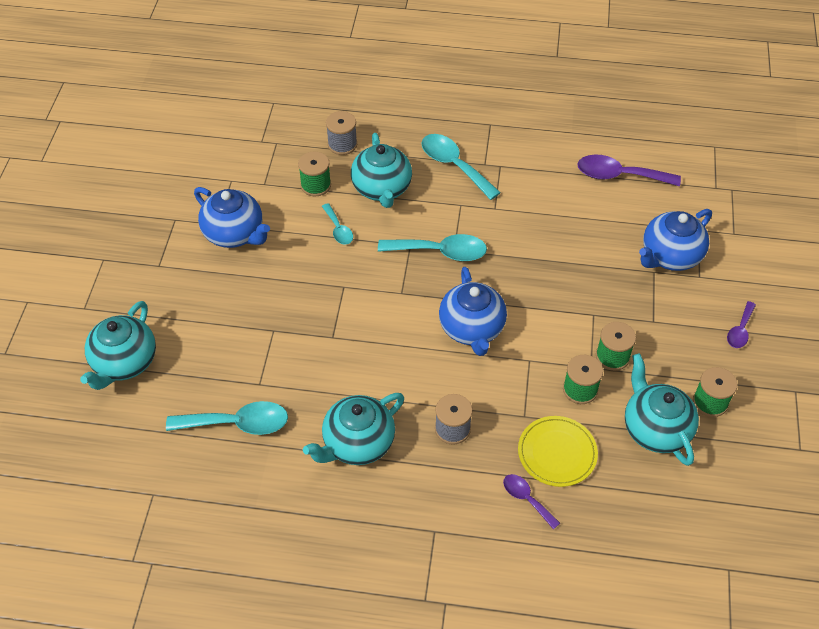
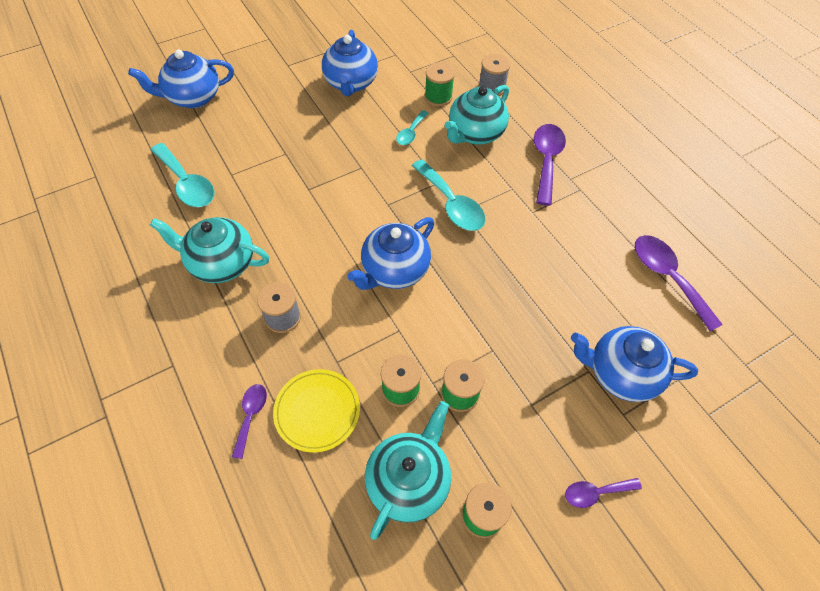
camera: 50 degrees right, 5 degrees up
(124, 363) = (193, 98): turquoise teapot -> blue teapot
(454, 165) = (546, 161): turquoise spoon -> purple spoon

